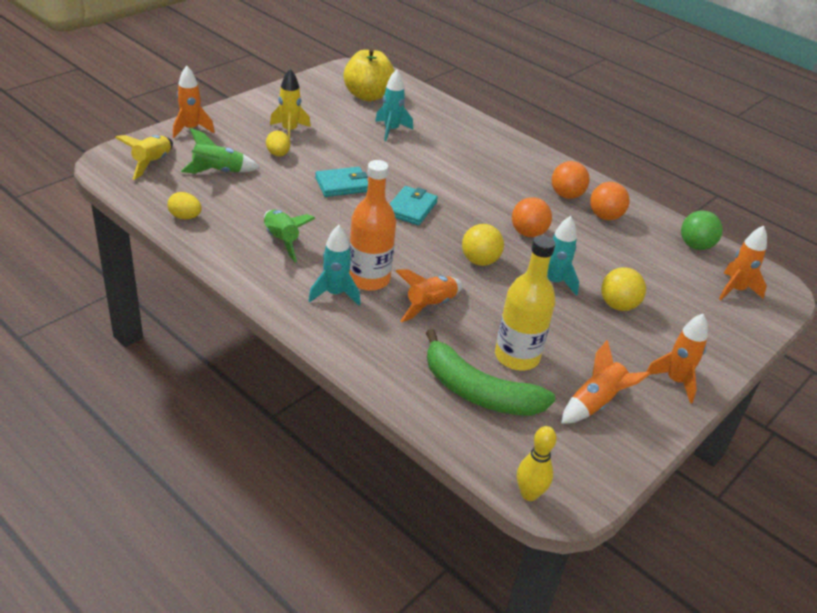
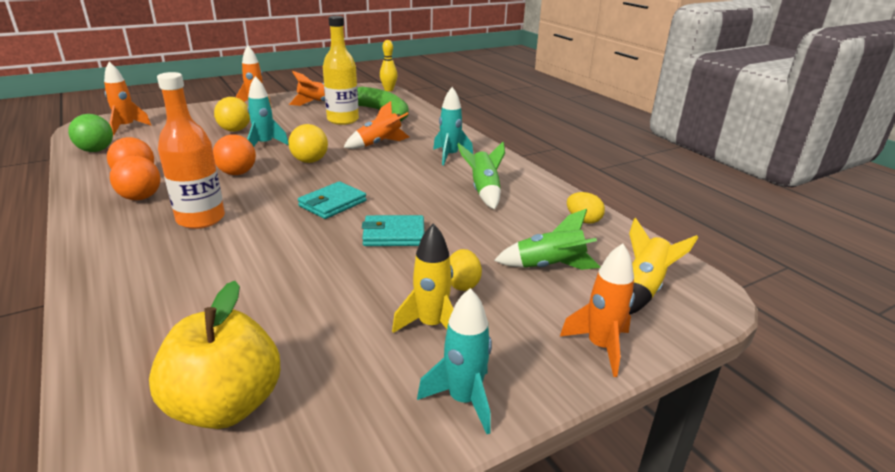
camera: 160 degrees left, 10 degrees down
(369, 279) = (417, 161): orange bottle -> orange bottle (201, 219)
(391, 130) = (259, 309): turquoise rocket -> turquoise rocket (463, 400)

